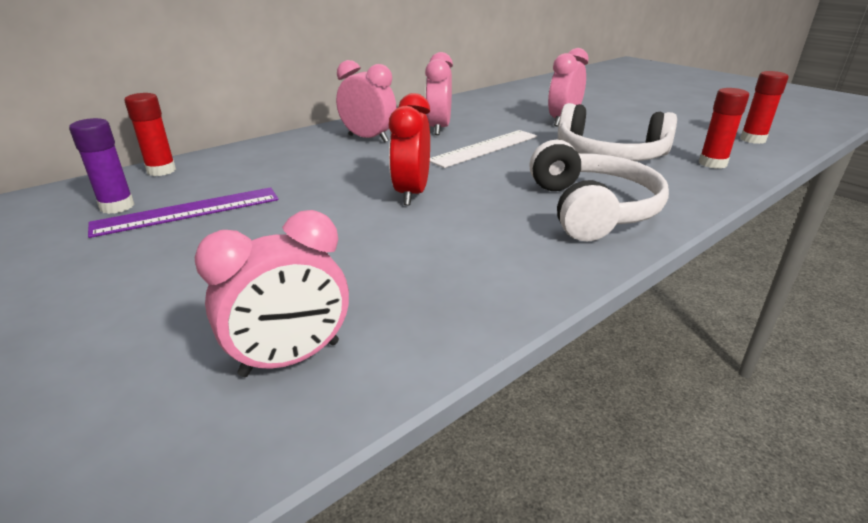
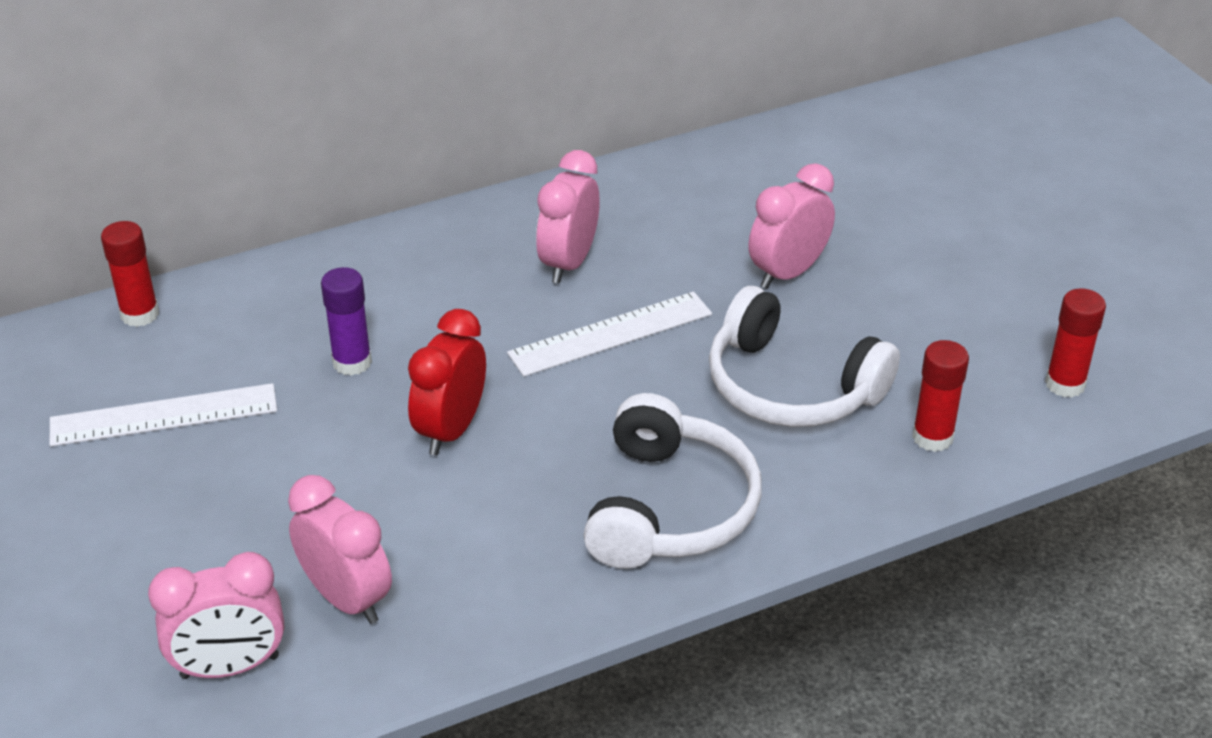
camera: 15 degrees right, 10 degrees up
(117, 206) = (82, 389): purple glue stick -> purple glue stick (352, 362)
(188, 211) = (164, 415): purple ruler -> white ruler
(368, 139) = (446, 276): pink clock -> pink clock (346, 599)

